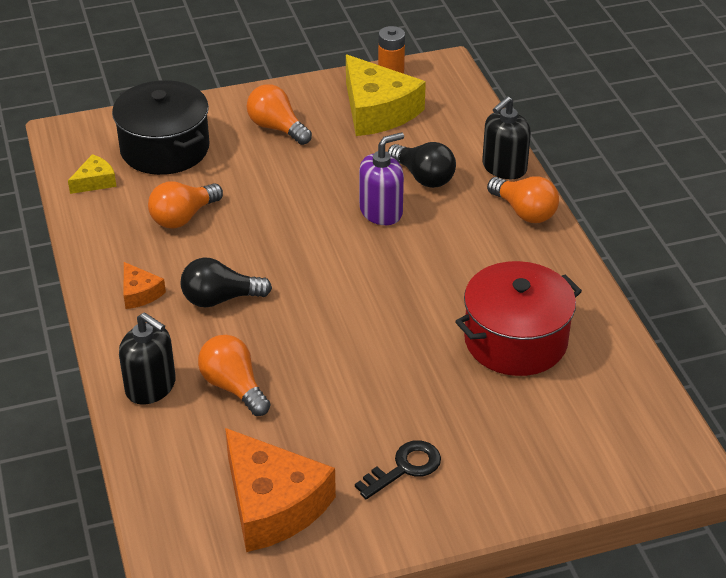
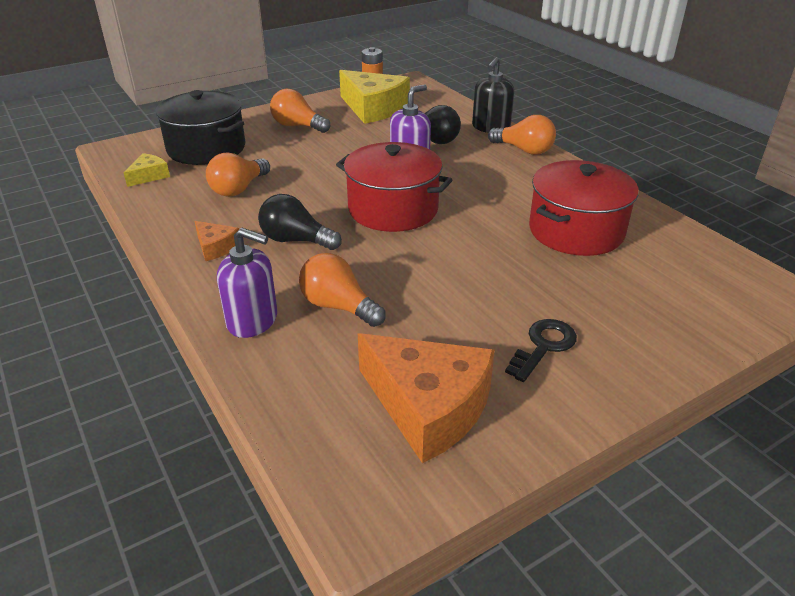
camera: 15 degrees left, 5 degrees down
(151, 387) = (253, 320): black soap dispenser -> purple soap dispenser
(220, 299) = (296, 240): black light bulb -> black light bulb turned 45 degrees clockwise
(334, 275) = (393, 209): none -> red pot

